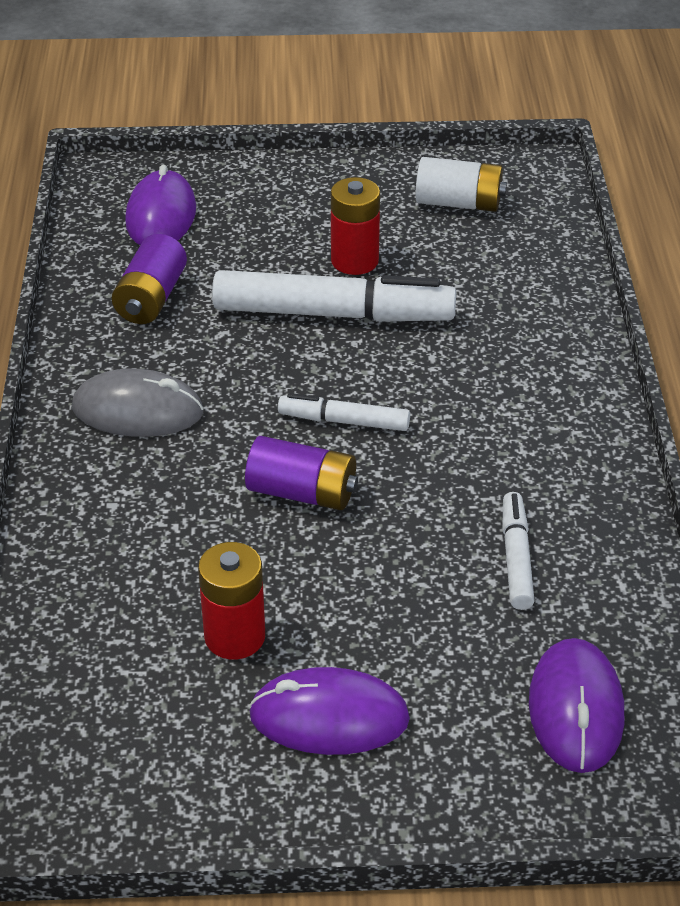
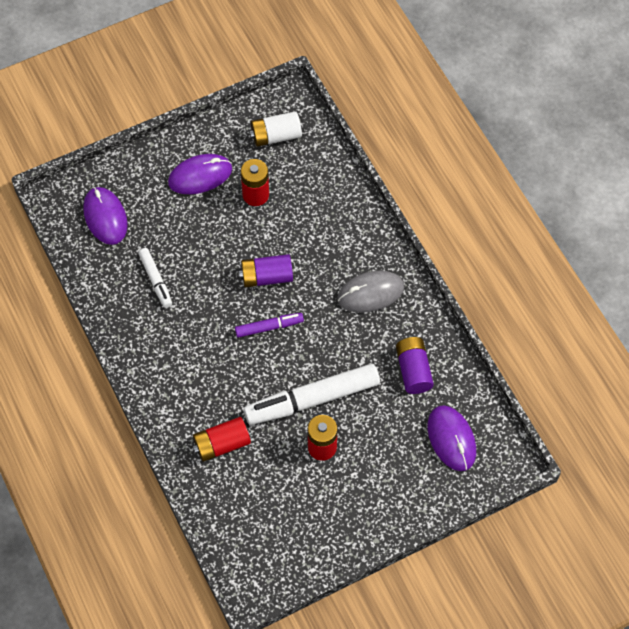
camera: 155 degrees right, 20 degrees up
(344, 421) = (269, 327): white marker -> purple marker
(459, 203) = (287, 526): white battery -> white battery (276, 136)
(508, 307) = (221, 444): none -> red battery

